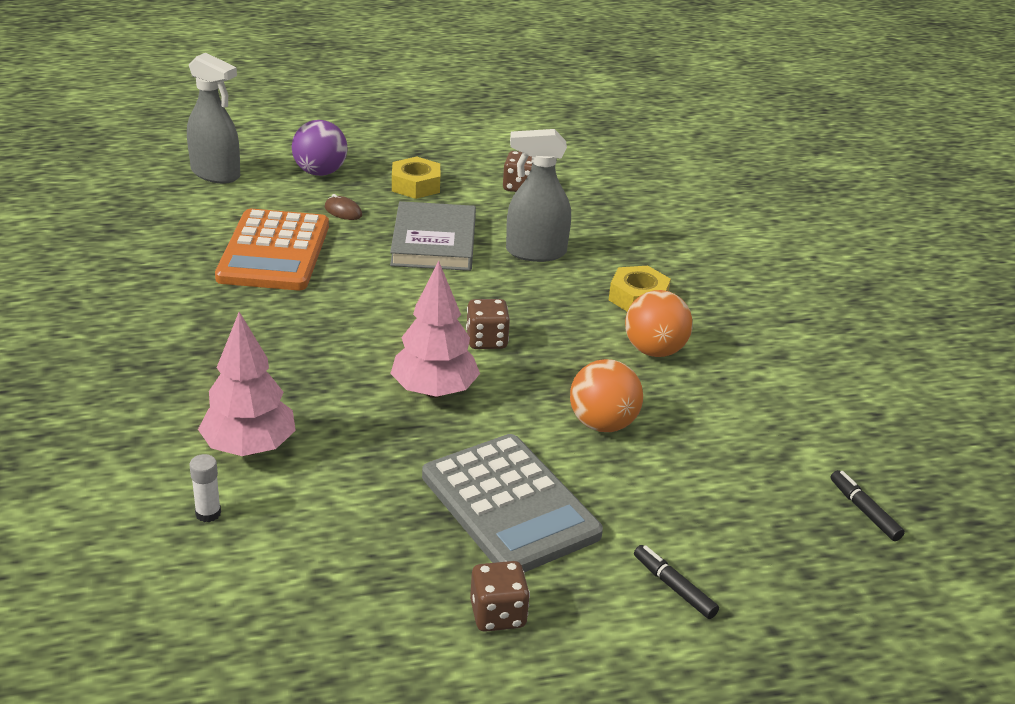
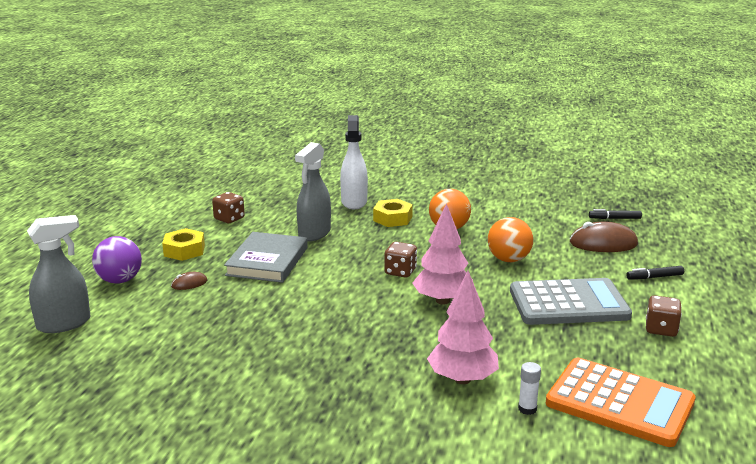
camera: 60 degrees left, 10 degrees down
(274, 252) = (217, 322): orange calculator -> orange calculator (619, 403)
(434, 242) = (267, 261): grey book -> grey book turned 75 degrees clockwise
(658, 256) = (354, 202): none -> white spray bottle
(749, 511) = (603, 243): none -> brown mouse

